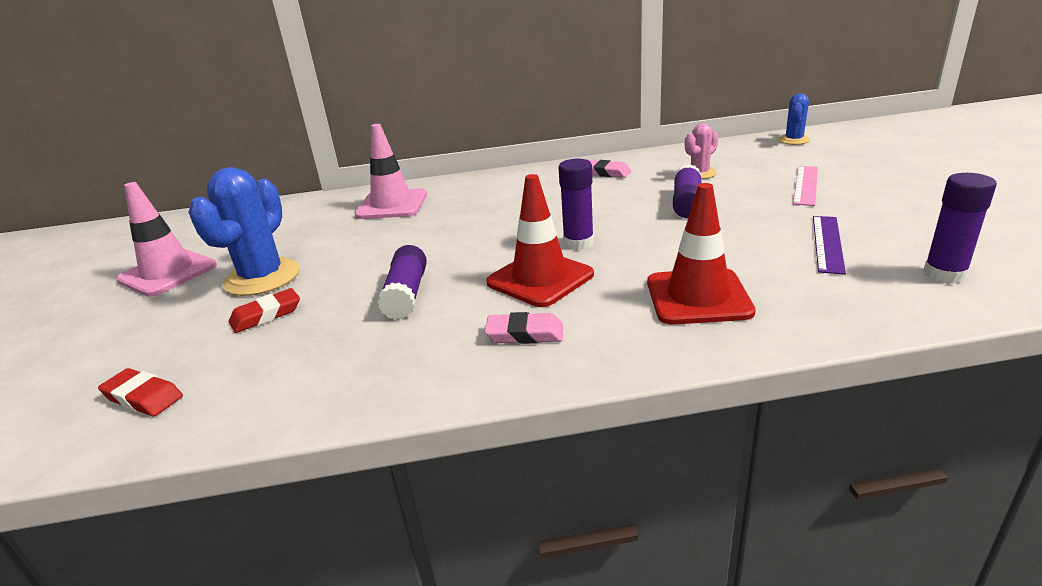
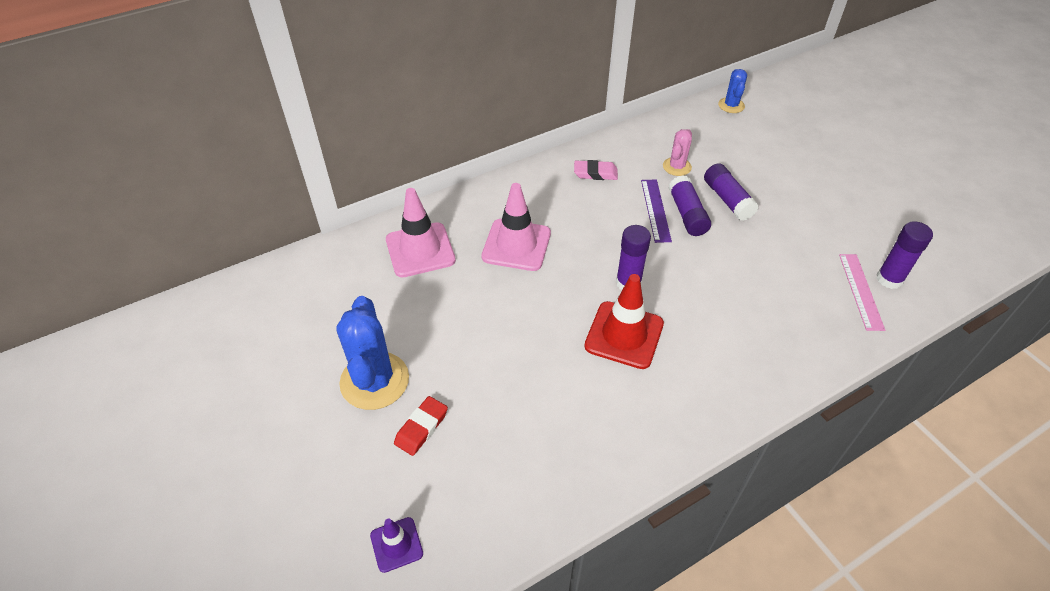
camera: 25 degrees left, 20 degrees up
(143, 397) = (396, 544): red eraser -> purple traffic cone
(168, 273) = (265, 393): pink traffic cone -> pink traffic cone (516, 245)
(406, 294) = (527, 376): purple glue stick -> purple glue stick (727, 200)
(525, 334) = (650, 401): pink eraser -> none
(698, 297) = (748, 334): red traffic cone -> none
(806, 185) = (766, 176): pink ruler -> pink ruler (861, 291)
(828, 243) = (808, 254): purple ruler -> purple ruler (655, 210)

